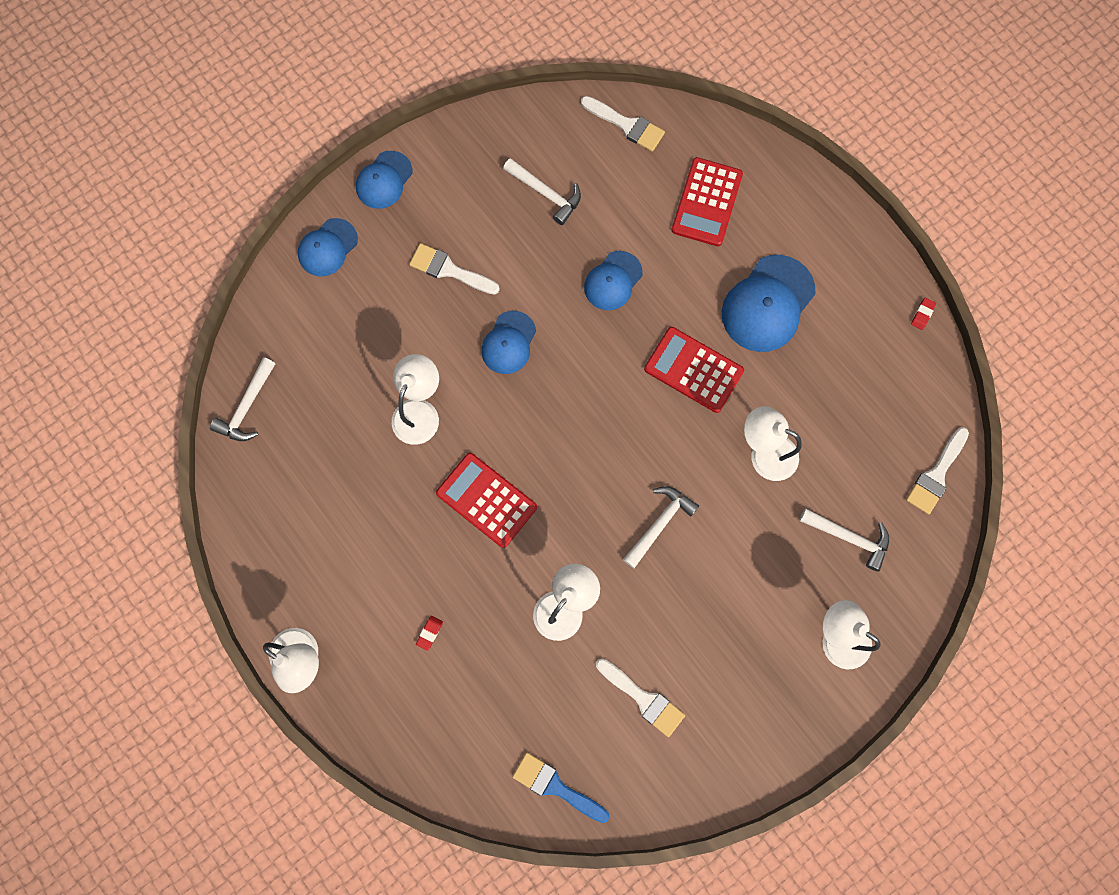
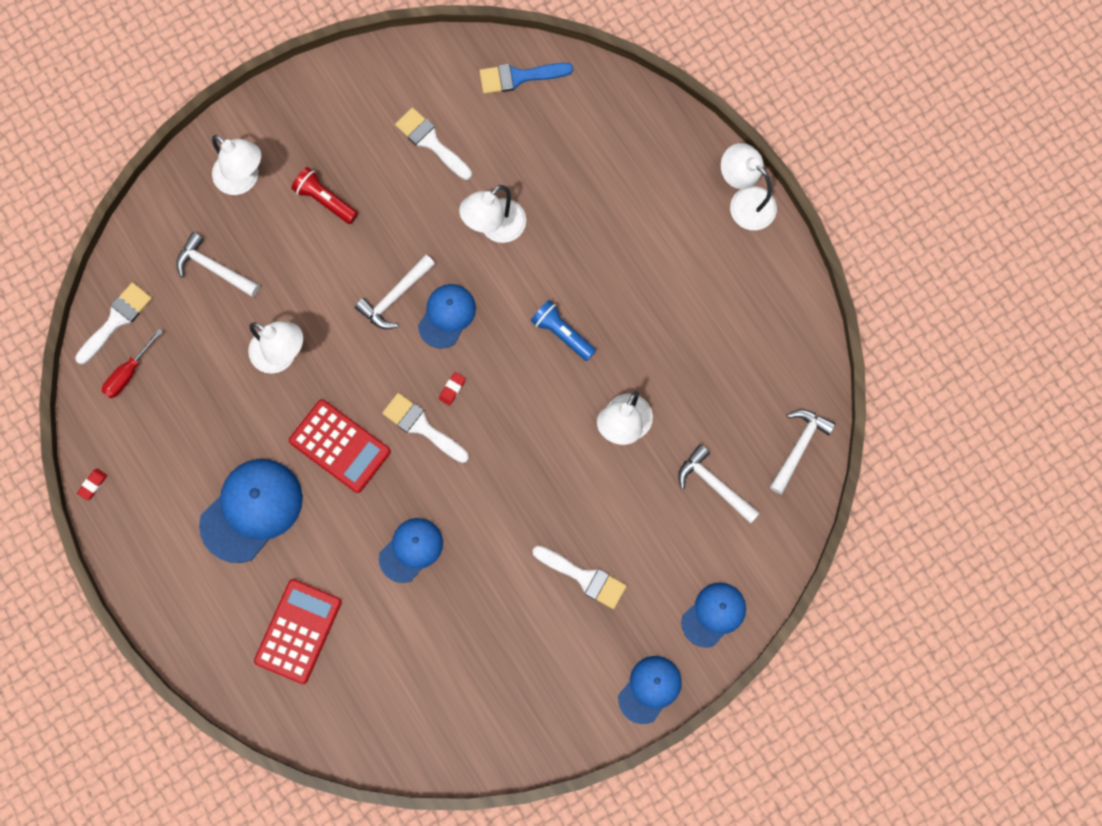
camera: 175 degrees left, 0 degrees up
(429, 633) = (624, 215): red eraser -> red eraser (452, 389)
(486, 500) = (562, 333): red calculator -> blue flashlight
(508, 343) = (527, 491): blue cap -> blue cap (447, 316)
(546, 193) = (472, 657): white hammer -> white hammer (714, 484)
(555, 786) = (518, 77): blue brush -> blue brush turned 135 degrees clockwise
(626, 125) = (374, 733): white brush -> white brush (421, 426)
(747, 622) = (325, 200): none -> red flashlight
(912, 423) = (128, 373): none -> red screwdriver

